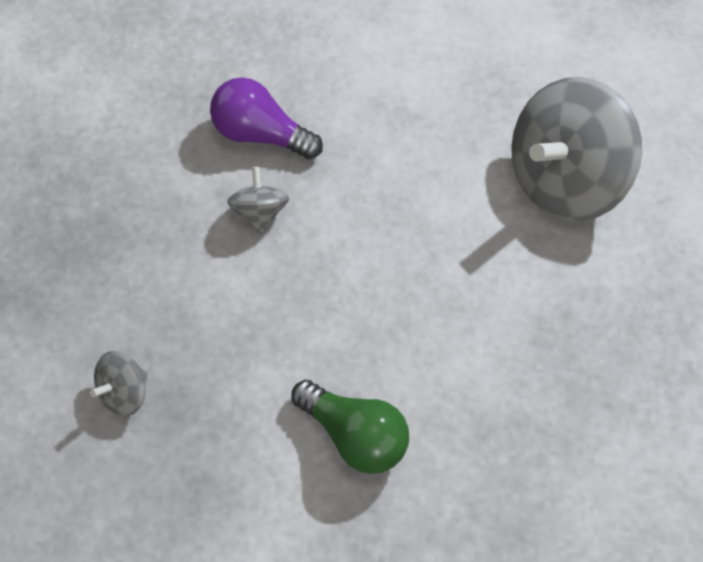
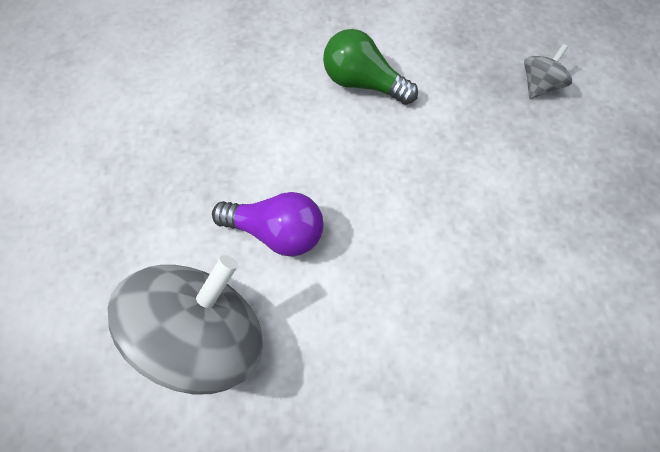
camera: 170 degrees right, 5 degrees up
(260, 134) = (525, 333): purple light bulb -> purple light bulb (277, 231)
(260, 213) = (494, 245): grey spinning top -> none

